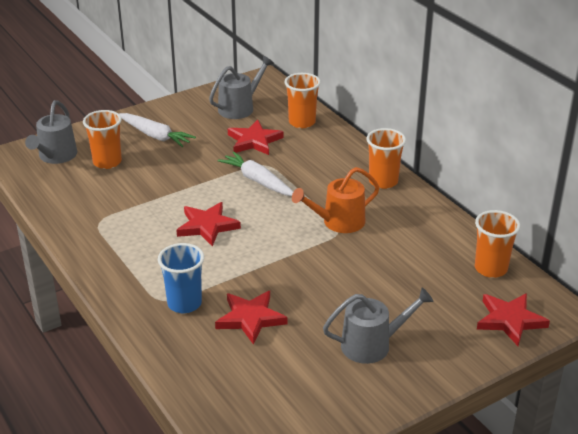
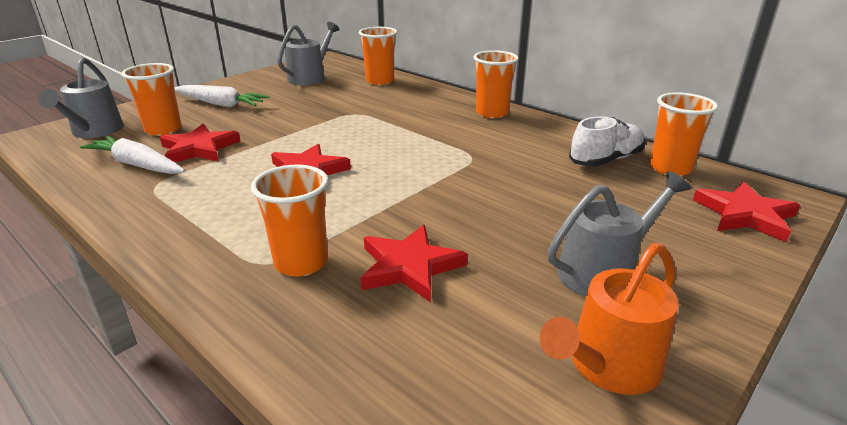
camera: 15 degrees left, 5 degrees down
(184, 303) = (301, 262): blue cup -> orange cup
(254, 141) = (335, 98): red star -> red star (199, 149)
(257, 181) = (353, 126): white carrot -> white carrot (137, 165)
(339, 222) = (467, 149): orange watering can -> orange watering can (608, 366)
(444, 251) = (605, 160): none -> white shoe

